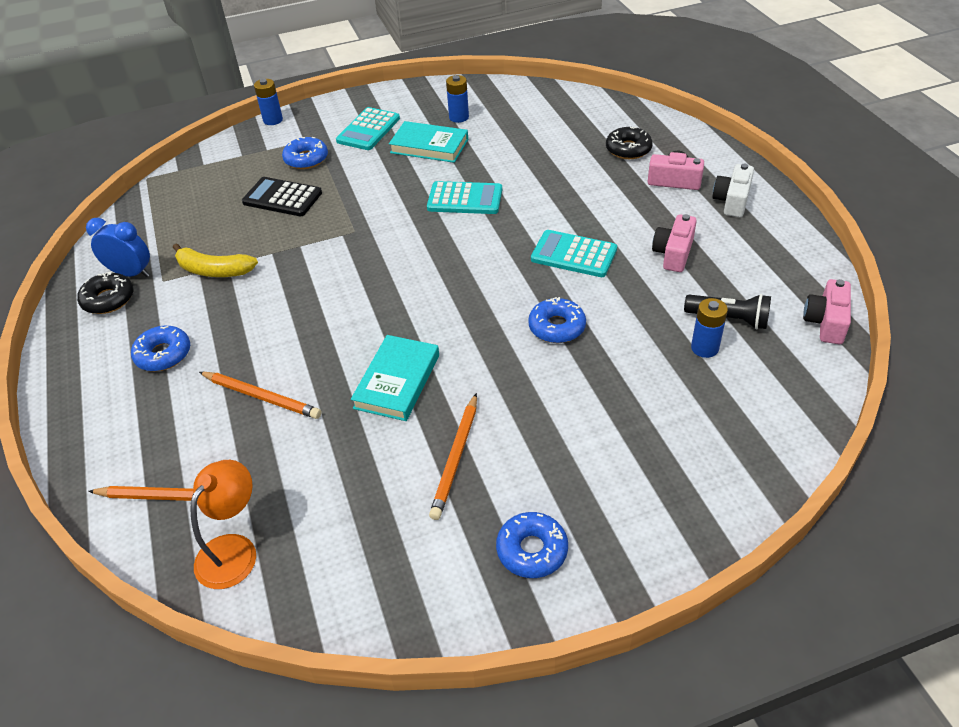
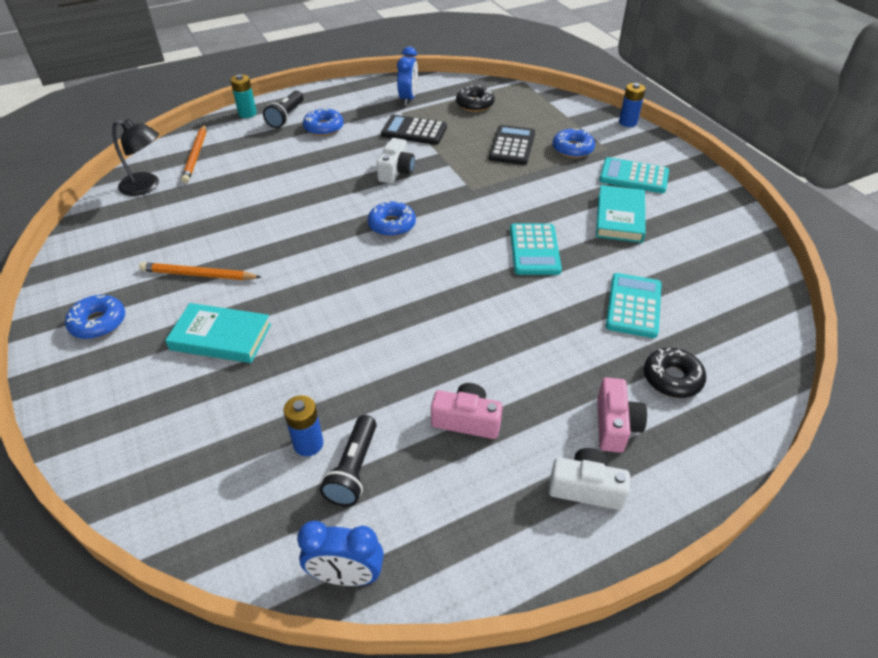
camera: 80 degrees right, 0 degrees up
(75, 444) = (247, 113): none -> turquoise battery
(108, 299) = (380, 96): black donut -> black donut (474, 104)
(111, 396) = (286, 117): none -> black flashlight
(214, 270) = (414, 131): yellow banana -> black calculator
(233, 550) = (146, 186): orange lamp -> black lamp
(261, 397) = (277, 174): orange pencil -> none
(297, 287) = (396, 171): none -> white camera
(397, 381) = (285, 235): turquoise book -> turquoise book (221, 337)
(459, 117) = (682, 232): blue battery -> none
(557, 327) = (345, 326): blue donut -> blue donut (392, 225)
(574, 254) = (455, 334): turquoise calculator -> turquoise calculator (633, 306)
(826, 322) = (346, 576): pink camera -> blue clock

